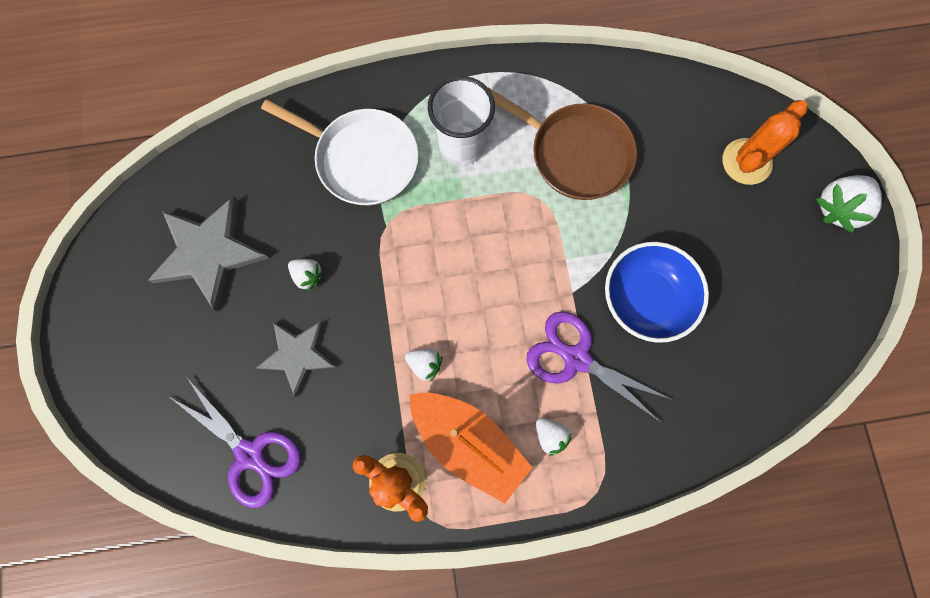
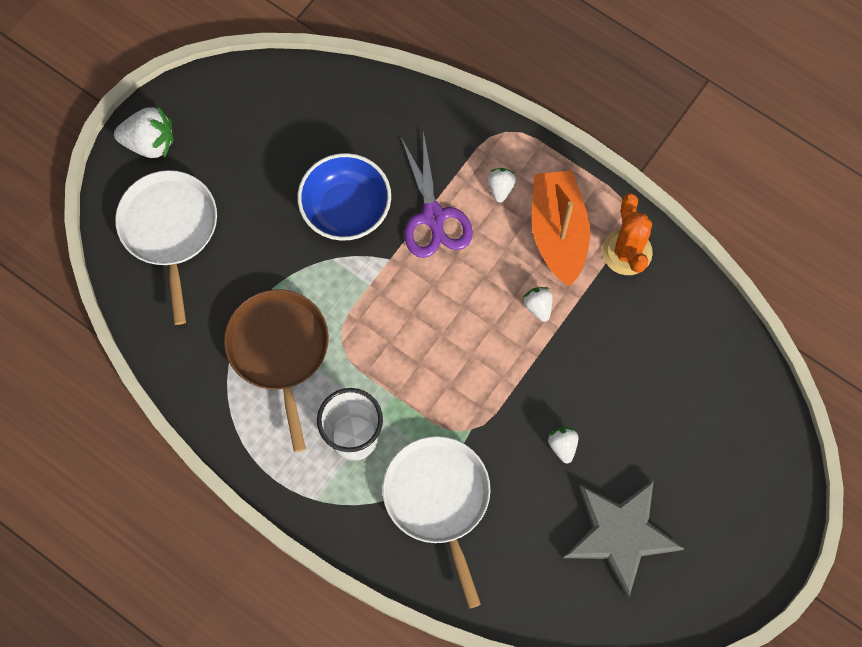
camera: 135 degrees left, 5 degrees down
(250, 454) = (711, 358): purple scissors -> none
(298, 355) = (620, 395): grey star -> none
(746, 162) = (169, 229): orange cactus -> white pan

